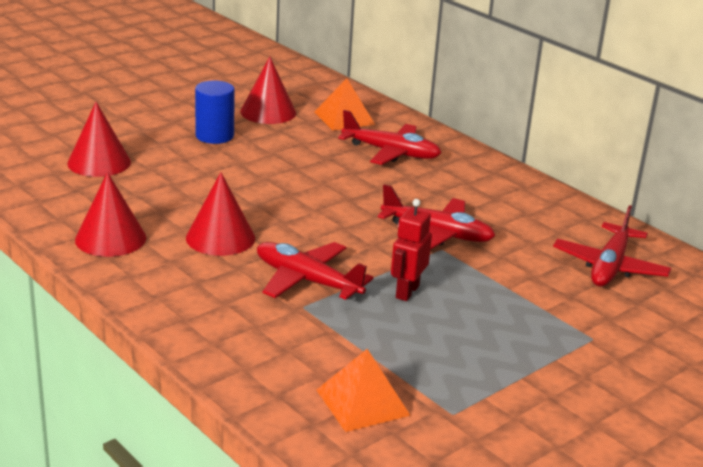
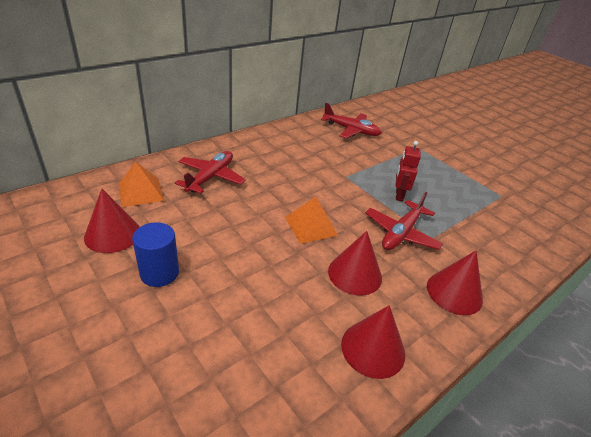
camera: 90 degrees left, 10 degrees up
(99, 162) = (211, 370): red cone -> red cone (454, 292)
(363, 402) = (512, 223): orange pyramid -> orange pyramid (311, 226)
(407, 292) = (399, 195): red robot -> red robot turned 75 degrees clockwise
(437, 233) = (327, 175): red plane -> none

